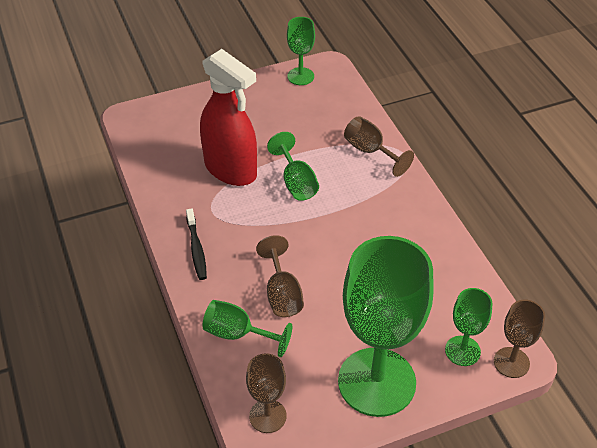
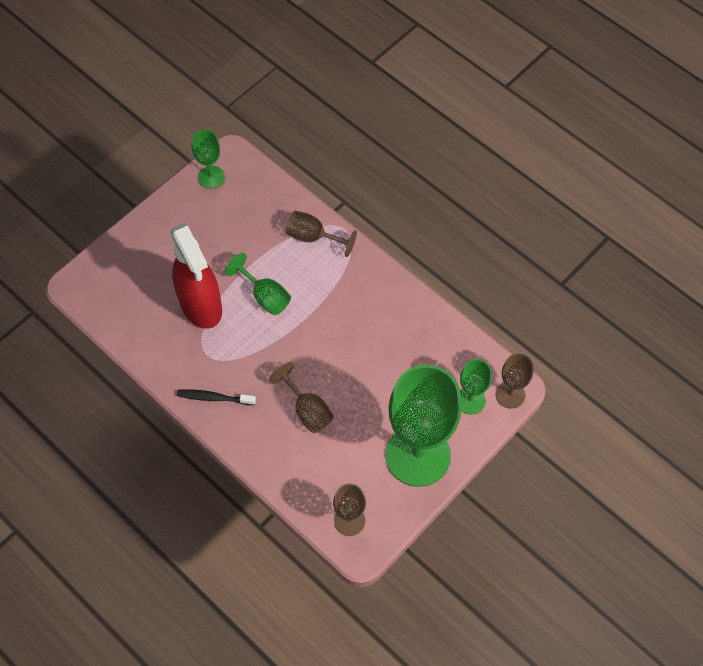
camera: 25 degrees left, 15 degrees up
(196, 249) = (214, 398): black toothbrush -> black toothbrush turned 135 degrees clockwise
(231, 169) = (201, 305): red spray bottle -> red spray bottle turned 45 degrees clockwise
(238, 334) = (290, 461): green goblet -> none

